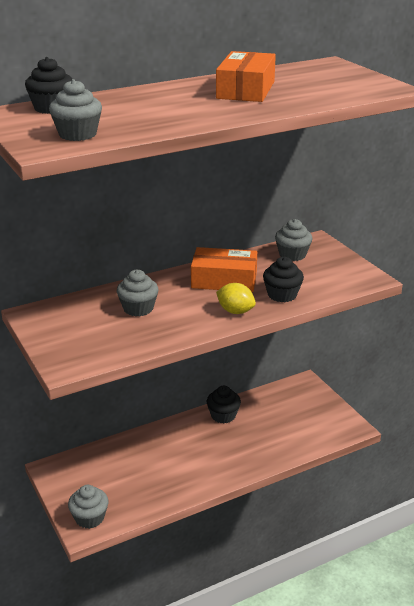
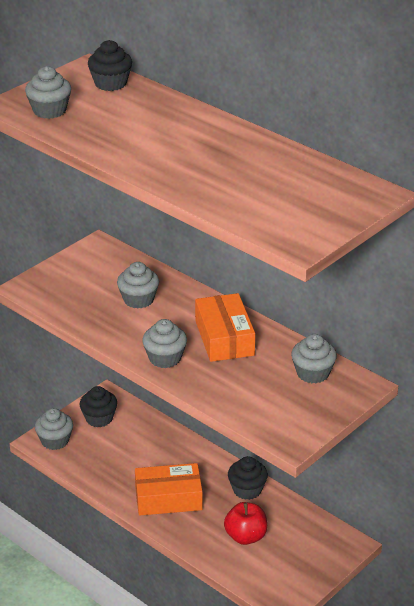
camera: 70 degrees right, 5 degrees up
(235, 311) = (165, 358): yellow lemon -> grey cupcake
(246, 90) = (230, 161): orange box -> orange box (168, 498)
(276, 429) = (245, 536): none -> red apple
(282, 295) = (215, 382): black cupcake -> black cupcake (99, 418)

